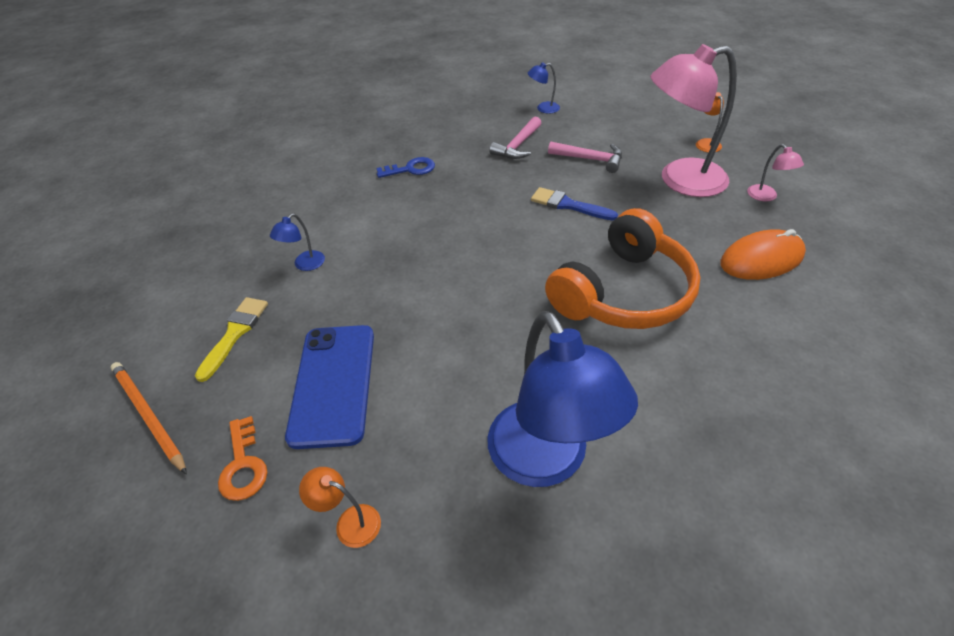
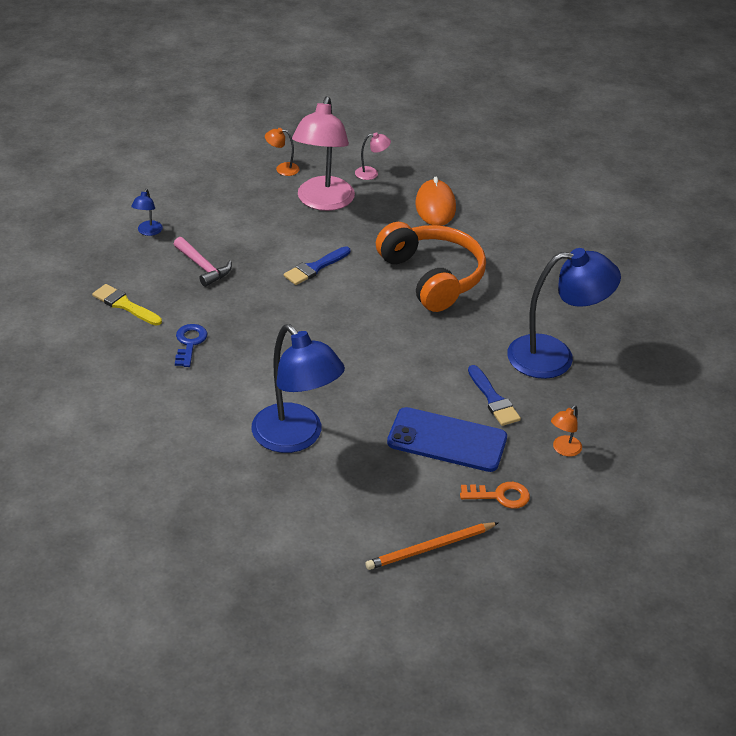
camera: 75 degrees left, 5 degrees down
(235, 333) = (362, 491): yellow brush -> yellow brush (124, 305)
(305, 265) = (296, 437): blue lamp -> blue lamp, size x2.41
(424, 411) = (493, 399): none -> blue brush
(590, 159) = (259, 234): pink hammer -> none

